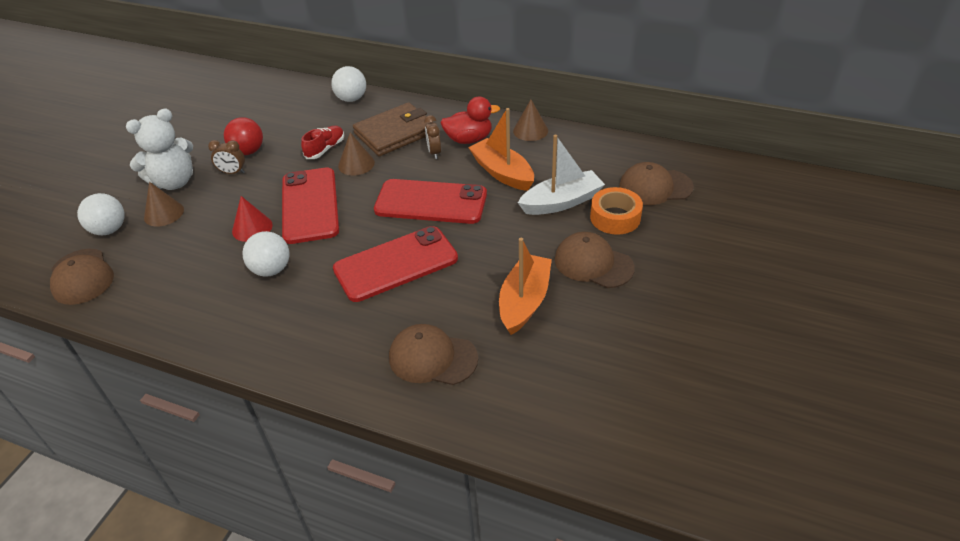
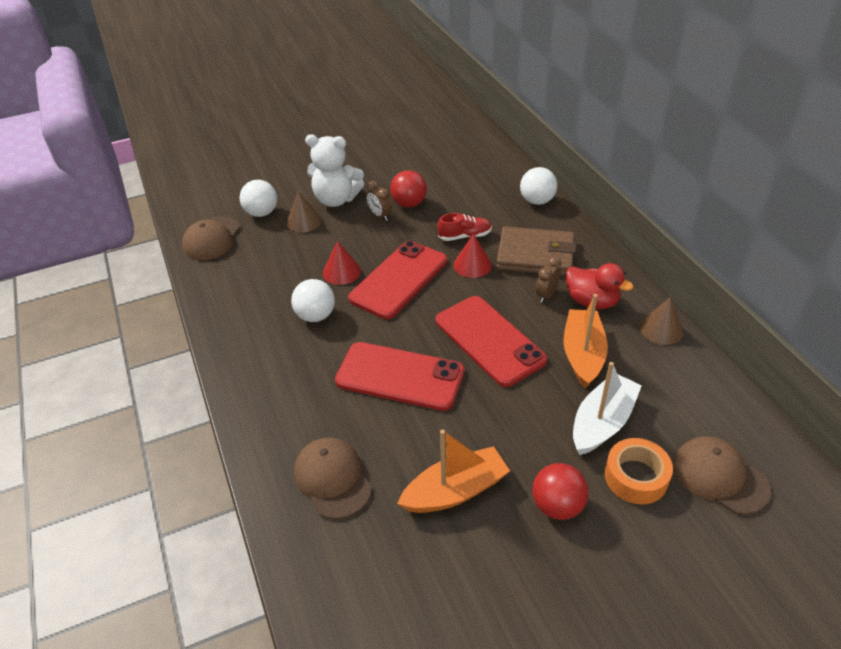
camera: 45 degrees right, 0 degrees up
(356, 164) = (472, 265): brown cone -> red cone
(561, 202) = (602, 422): white boat -> white boat turned 75 degrees counterclockwise
(593, 263) = (557, 506): brown cap -> red ball

